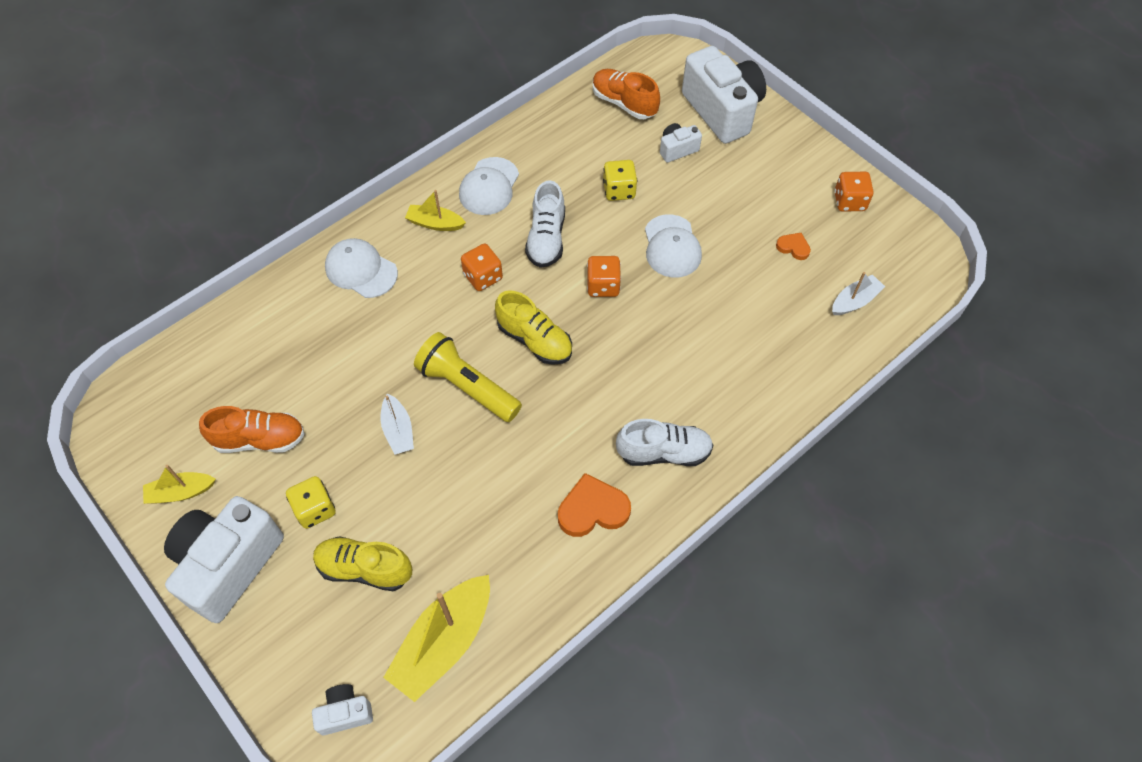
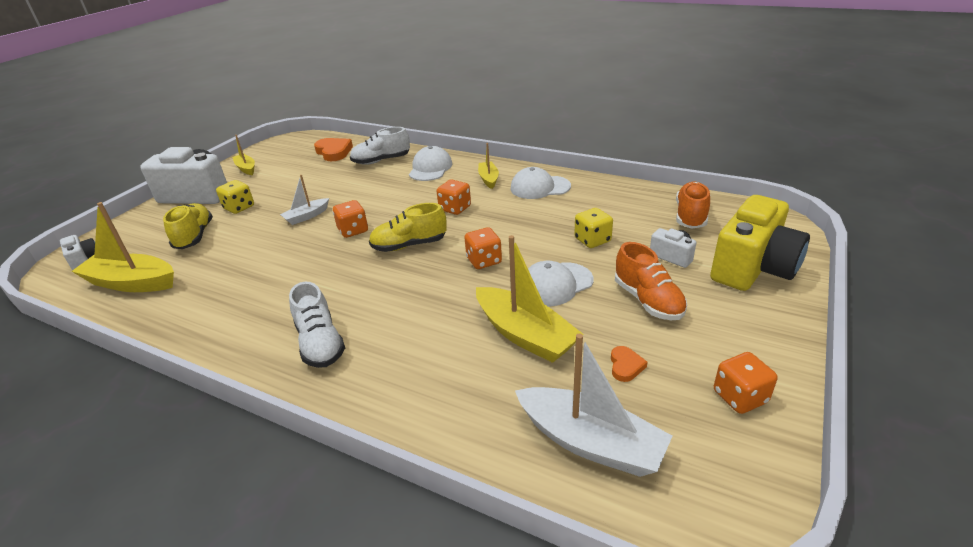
camera: 70 degrees right, 25 degrees down
(260, 439) = (287, 177): orange shoe -> orange shoe (648, 301)
(467, 386) = (353, 230): yellow flashlight -> orange dice
(535, 340) = (409, 245): yellow shoe -> yellow shoe turned 60 degrees clockwise
(546, 239) = (511, 222): white shoe -> white shoe (381, 161)
(592, 509) = (252, 319): orange heart -> orange heart (334, 152)
(722, 111) = (753, 268): white camera -> yellow camera
(728, 295) = (525, 335): none -> yellow boat
(854, 301) = (590, 442): white boat -> white boat, size x1.82

